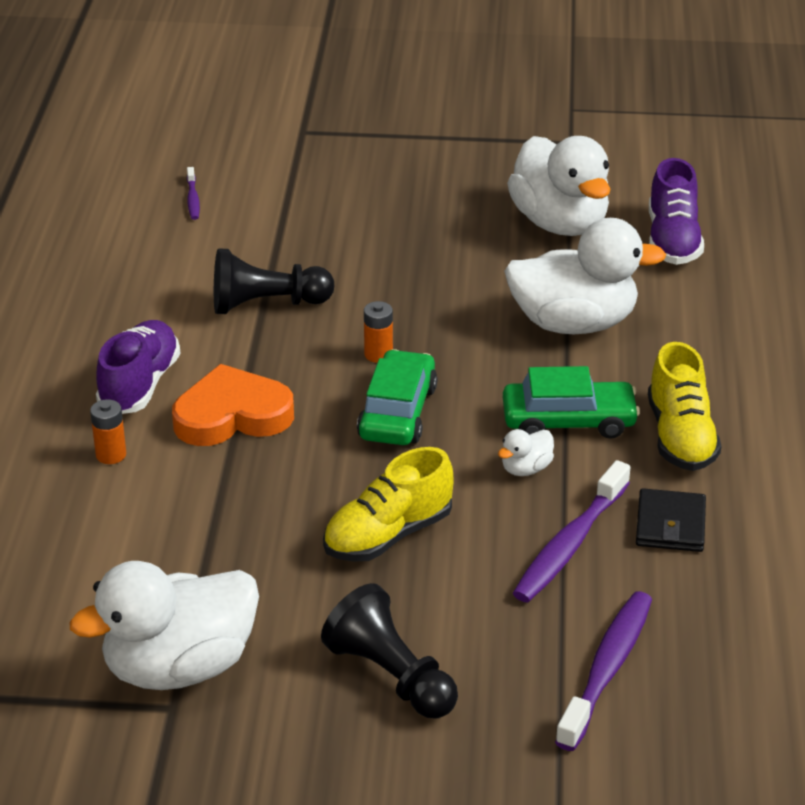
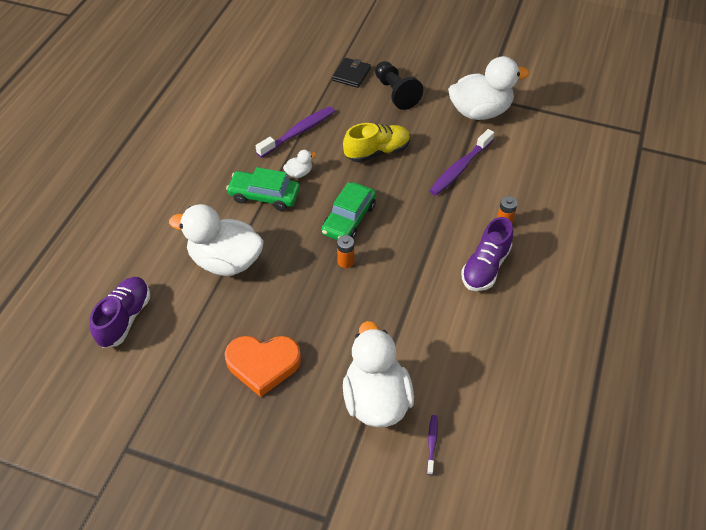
camera: 165 degrees left, 15 degrees up
(232, 415) = (437, 235): orange heart -> orange heart (263, 364)
(266, 304) = (401, 317): black pawn -> none
(560, 223) = (185, 353): white duck -> white duck (376, 399)
(607, 669) = (311, 80): purple toothbrush -> purple toothbrush (460, 168)
(670, 525) = (249, 133): black wallet -> black wallet (351, 74)
(680, 437) = (215, 176): yellow shoe -> none

